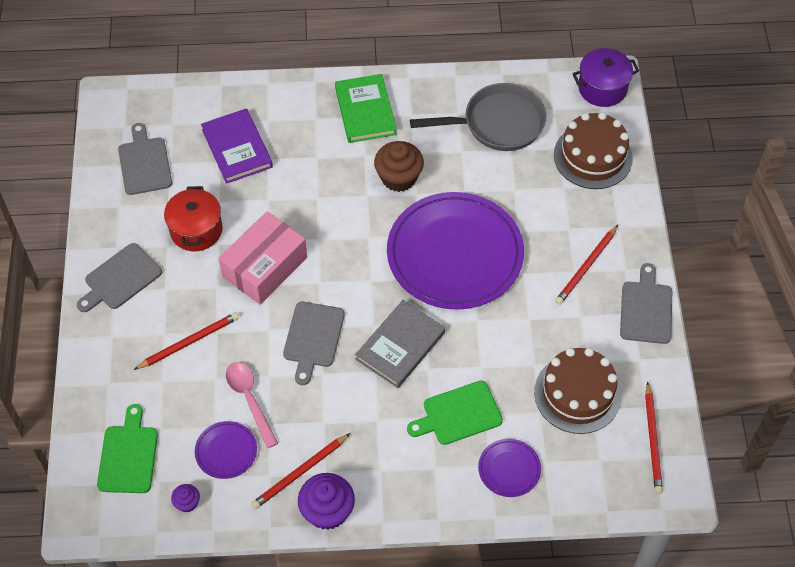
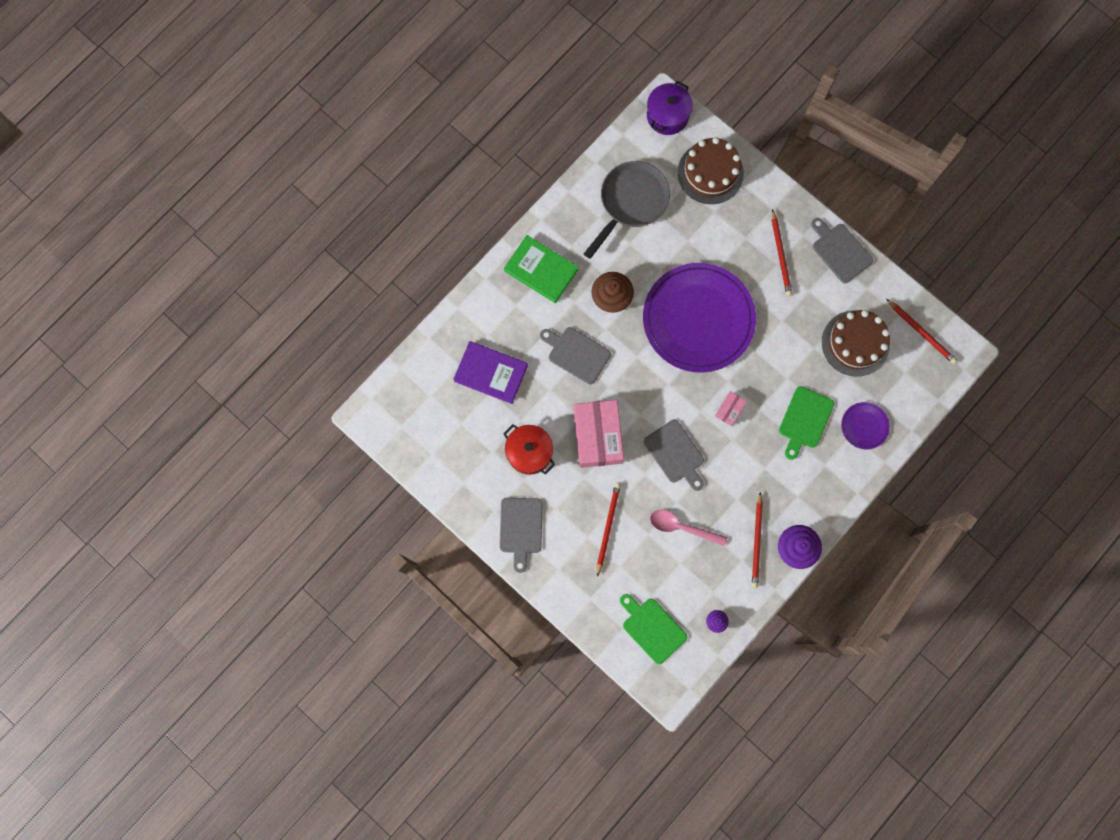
camera: 45 degrees left, 20 degrees up
(144, 163) = (445, 439): grey cutting board -> grey cutting board (576, 354)
(226, 451) = (703, 570): purple plate -> none
(400, 346) = (729, 409): grey book -> pink box

